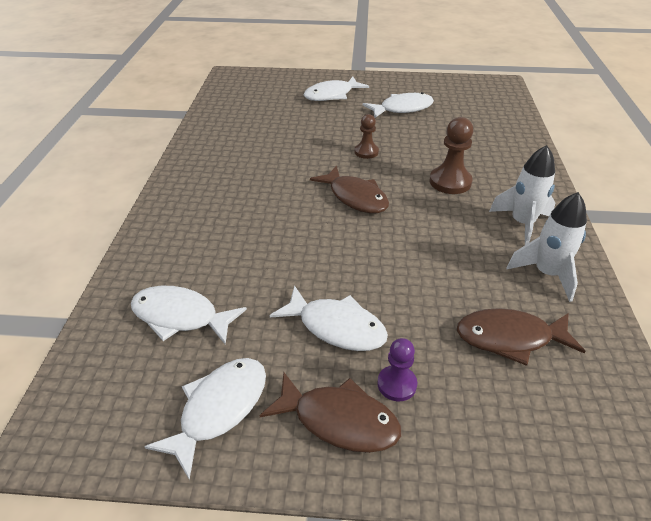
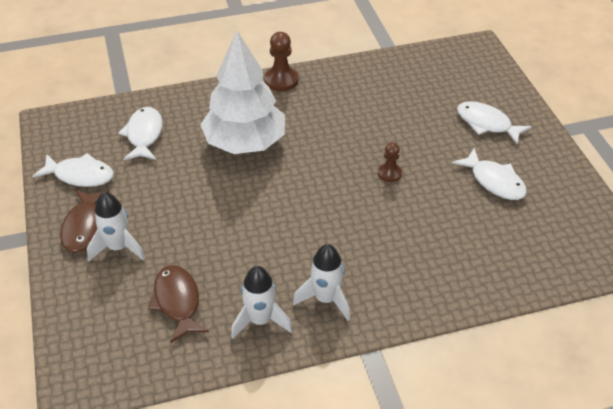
camera: 70 degrees right, 5 degrees up
(262, 229) = (245, 143): none -> white tree
(336, 327) = (158, 208): white fish -> none
(355, 197) = (312, 183): brown fish -> none
(397, 384) = (118, 247): purple pawn -> white rocket
(450, 182) = (370, 240): brown pawn -> brown pawn (281, 80)

